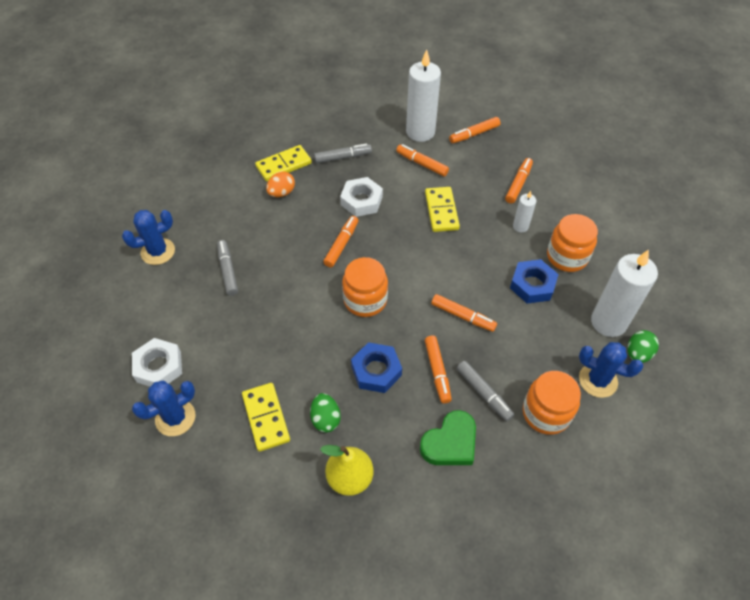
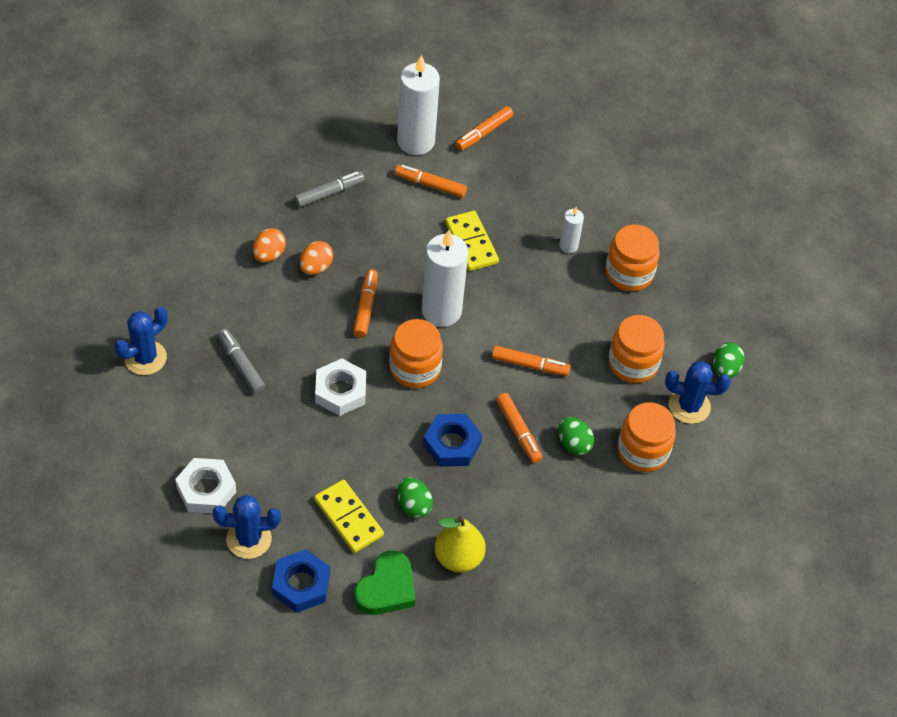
camera: 20 degrees left, 0 degrees up
(175, 418) = (249, 539): blue cactus -> blue cactus turned 45 degrees clockwise
(283, 165) = (258, 217): yellow domino -> none
(313, 208) = (316, 267): none -> orange egg
(361, 201) = (371, 247): white nut -> white nut (340, 391)
(450, 443) = (552, 501): green heart -> green heart (386, 588)
(484, 393) = (573, 444): grey marker -> green egg
(518, 184) = (553, 191): orange marker -> none
(532, 285) = (598, 314): blue nut -> blue nut (301, 584)
(554, 332) = (633, 363): none -> orange jar
(608, 322) = (689, 341): white candle -> white candle (441, 311)

